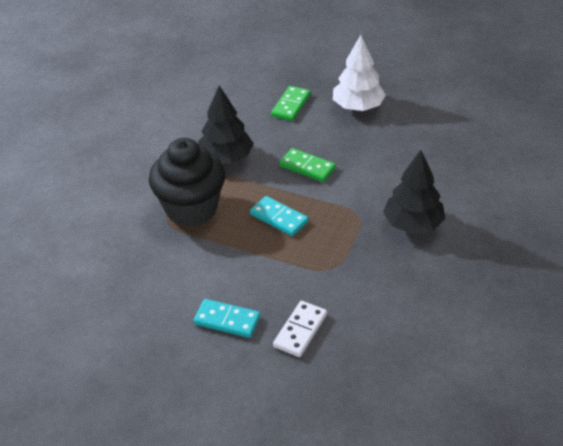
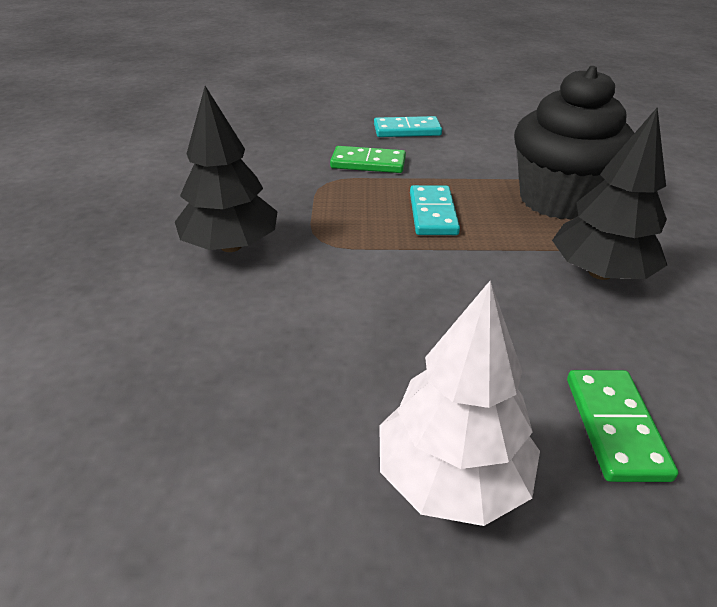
camera: 155 degrees right, 5 degrees down
(279, 218) = (433, 214): turquoise domino -> turquoise domino turned 75 degrees clockwise
(300, 330) = (329, 136): white domino -> none
(307, 167) = (452, 290): green domino -> green domino (368, 163)

